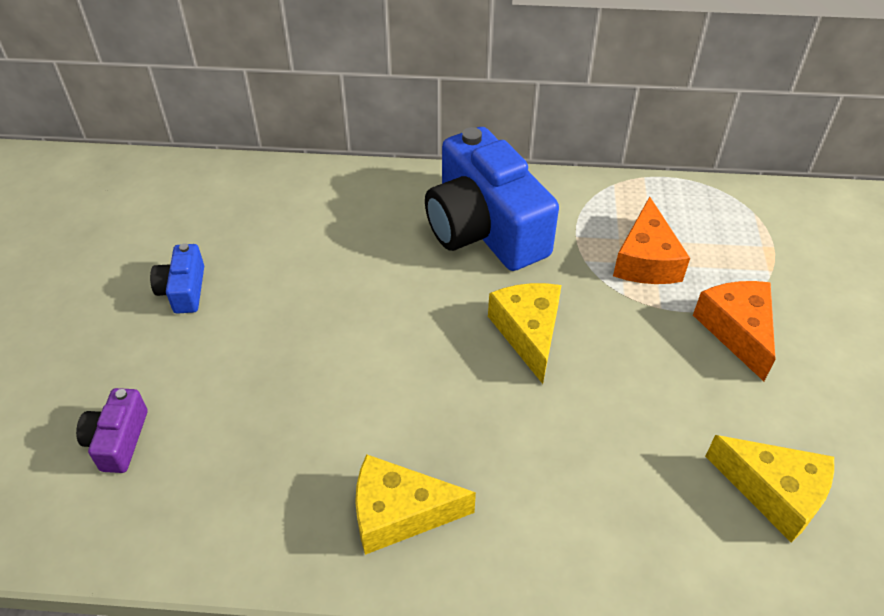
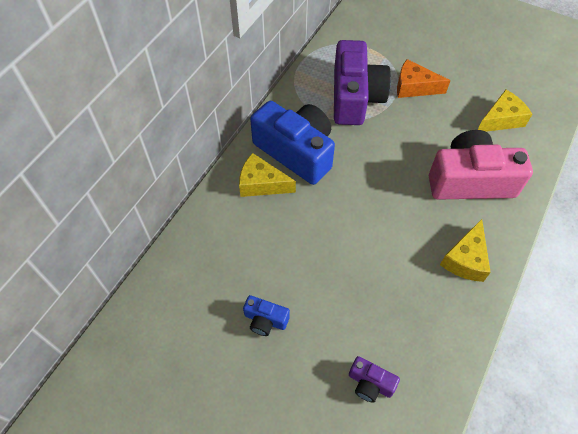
camera: 65 degrees left, 10 degrees up
(485, 228) = (296, 151): blue camera -> blue camera turned 135 degrees counterclockwise
(528, 333) = (379, 164): yellow cheese -> yellow cheese (261, 184)
(580, 476) = (470, 180): none -> pink camera
(646, 260) = (355, 97): orange cheese -> purple camera

